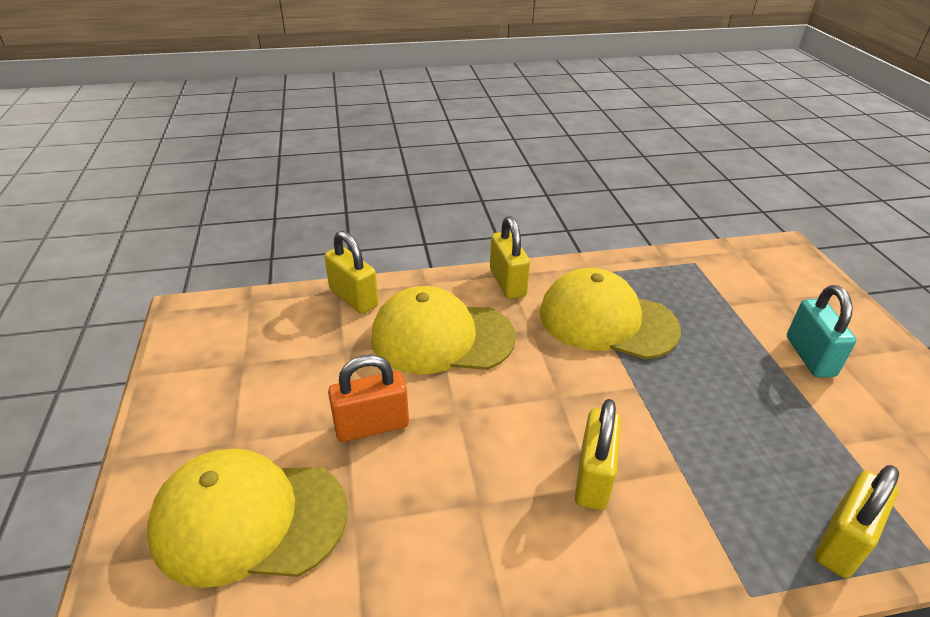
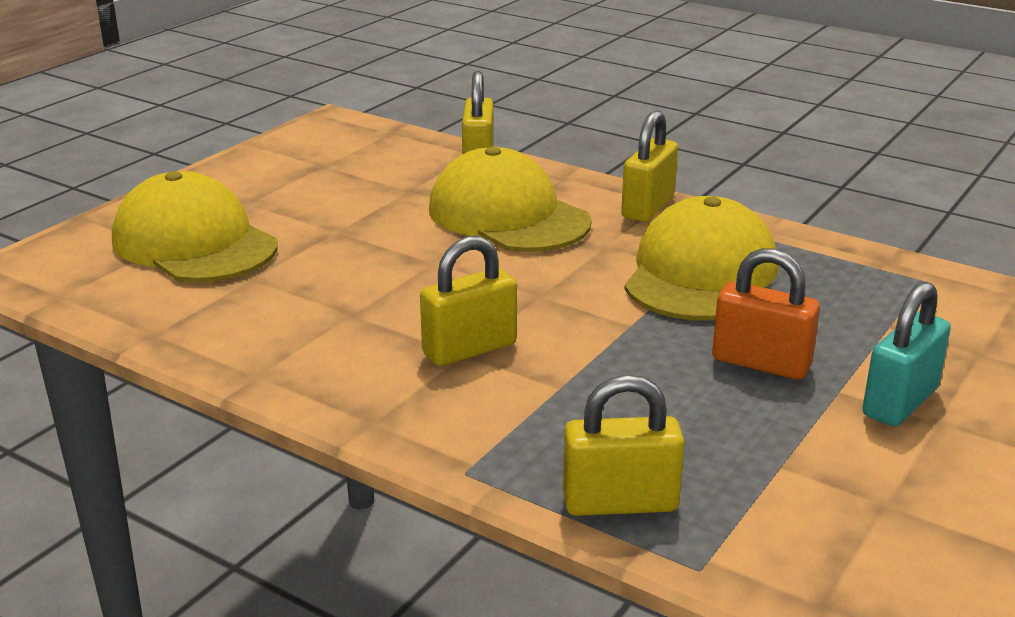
camera: 45 degrees right, 10 degrees down
(372, 426) = (353, 239): orange padlock -> orange padlock (761, 363)
(607, 320) = (700, 273): yellow cap -> yellow cap turned 45 degrees clockwise

